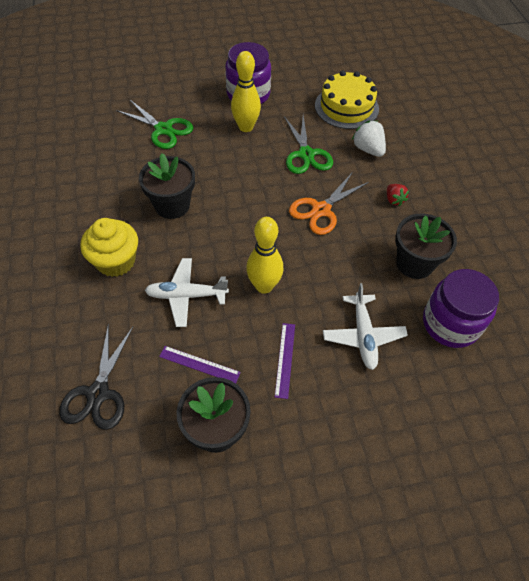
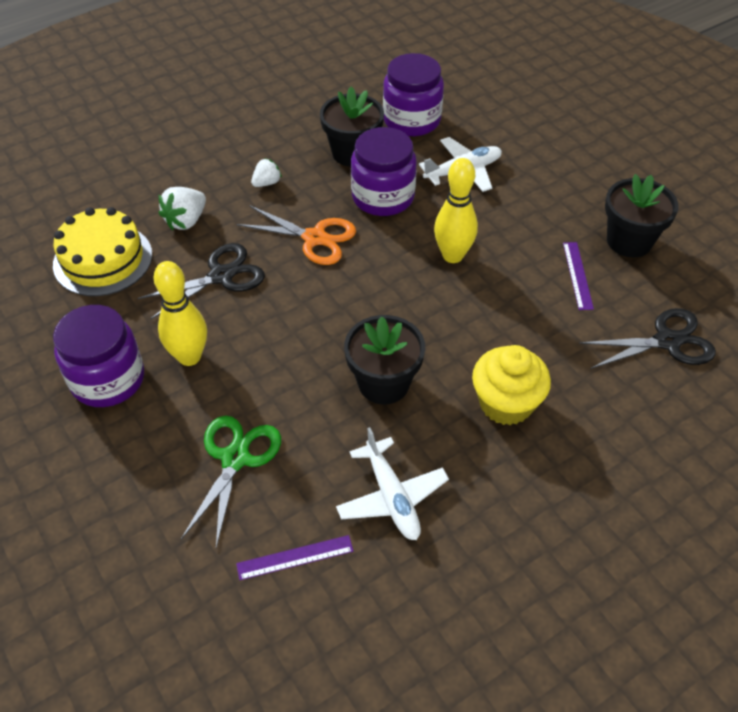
camera: 110 degrees left, 5 degrees down
(186, 296) = (508, 316): white plane -> white plane (392, 497)
(285, 359) = (526, 216): purple ruler -> purple ruler (295, 557)
(306, 154) = (221, 276): green scissors -> black scissors
(350, 265) = (383, 197): none -> purple jar
(394, 200) = (267, 183): red strawberry -> white strawberry

